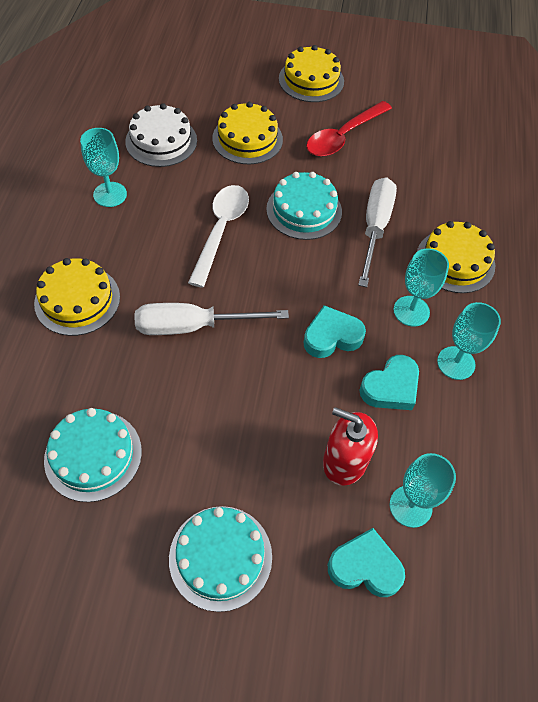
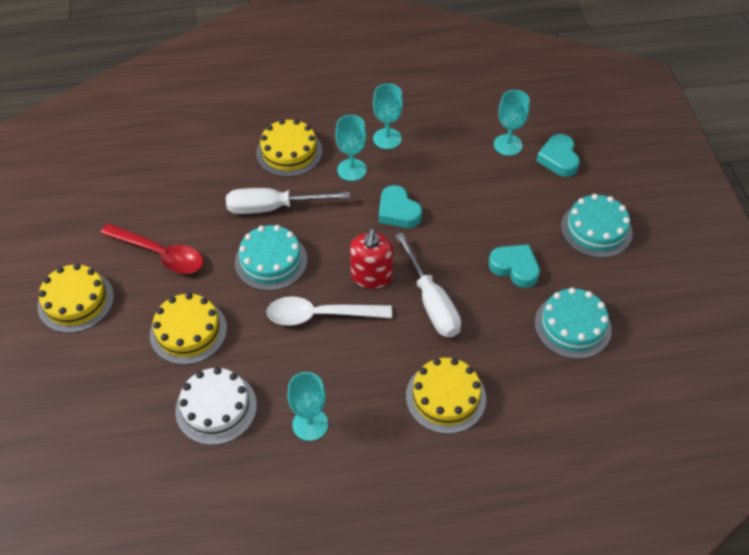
camera: 105 degrees left, 5 degrees down
(344, 461) = (496, 183): red soap dispenser -> red soap dispenser (371, 276)
(391, 387) = (425, 169): turquoise heart -> turquoise heart (515, 268)

